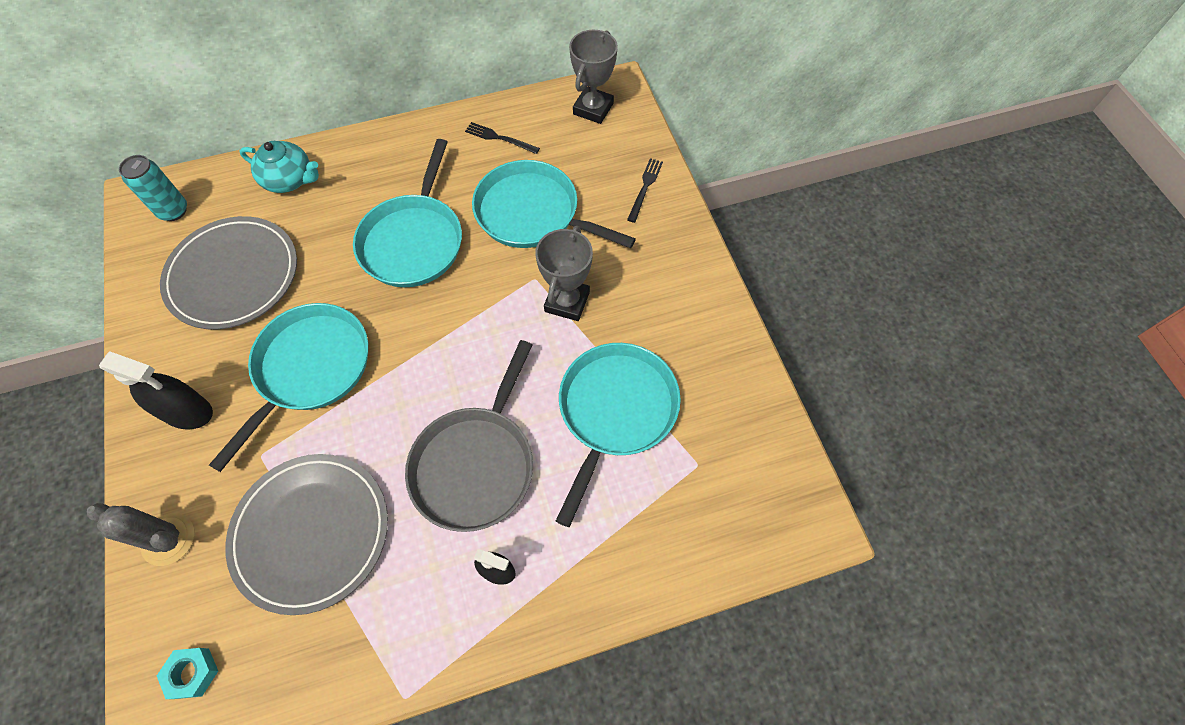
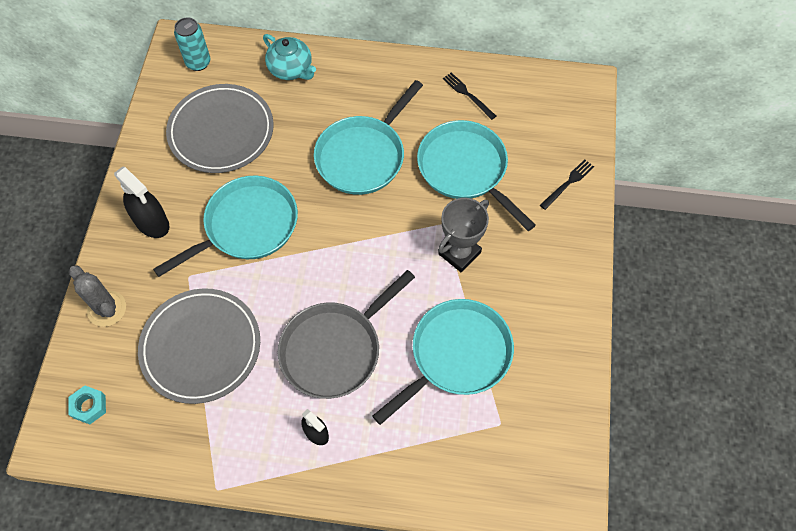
camera: 25 degrees right, 0 degrees up
(593, 109) = (557, 97): grey trophy -> none

